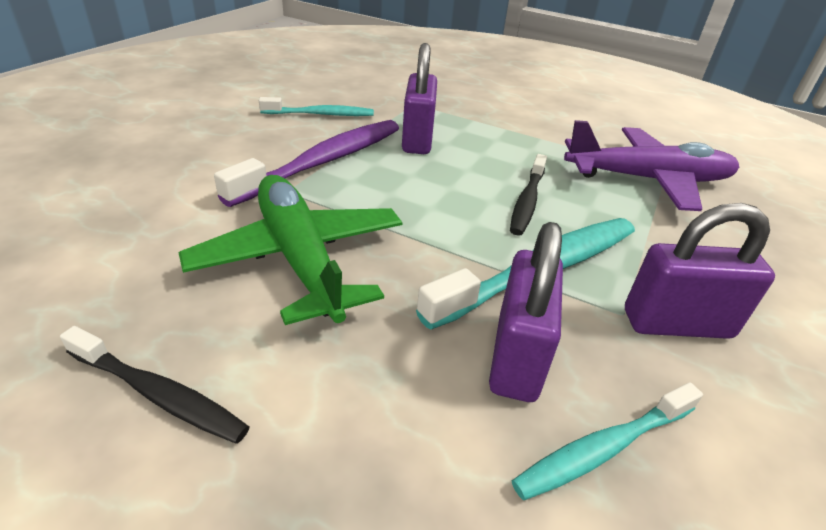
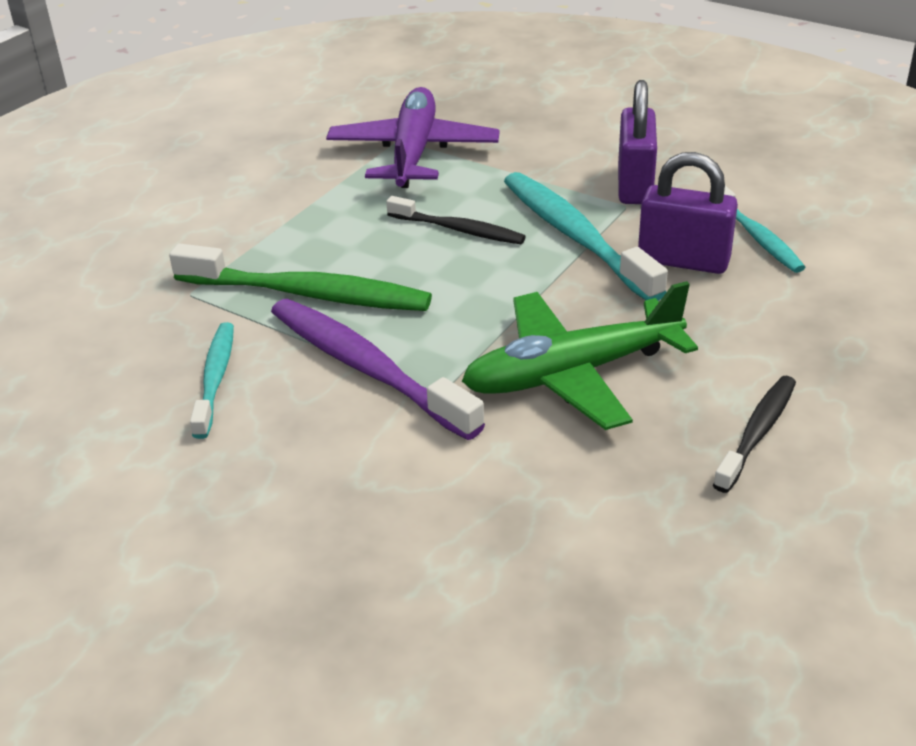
camera: 80 degrees left, 0 degrees up
(417, 140) = (308, 294): purple padlock -> green toothbrush

